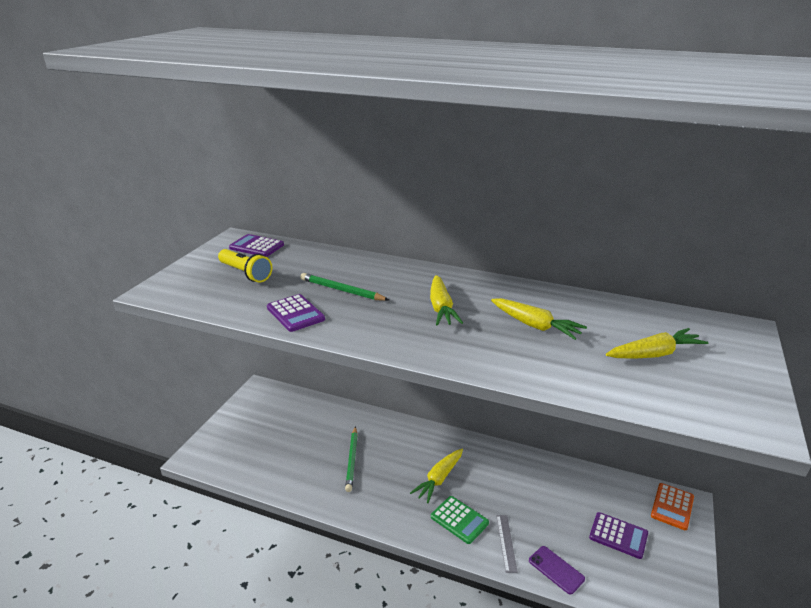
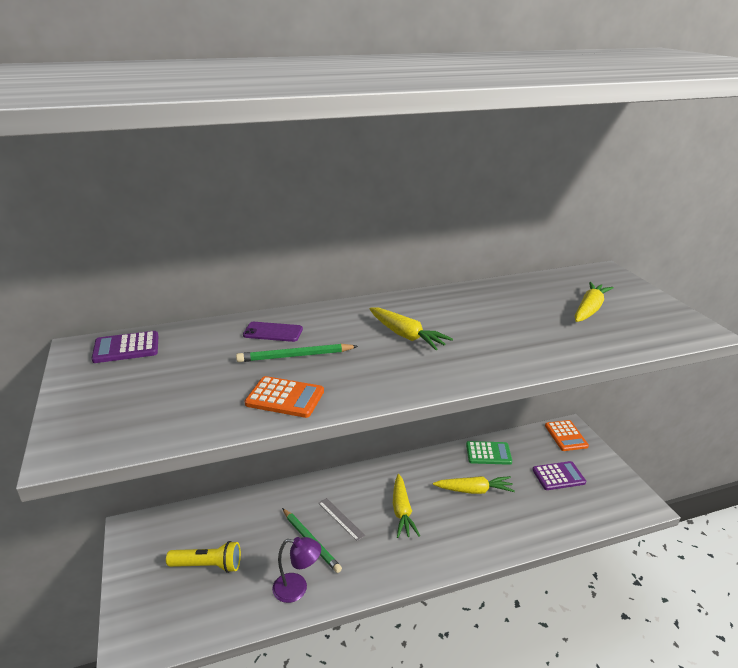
camera: 40 degrees left, 0 degrees up
(245, 273) = (160, 381): yellow flashlight -> yellow flashlight (208, 565)
(295, 313) = (285, 398): purple calculator -> orange calculator
(312, 485) = (297, 588): none -> purple lamp
(459, 520) = (451, 535): green calculator -> green calculator (488, 453)
(506, 542) = (500, 530): grey ruler -> grey ruler (341, 519)
(535, 325) = (493, 321): yellow carrot -> yellow carrot (474, 490)
(556, 569) = (549, 527): purple phone -> purple phone (273, 332)

